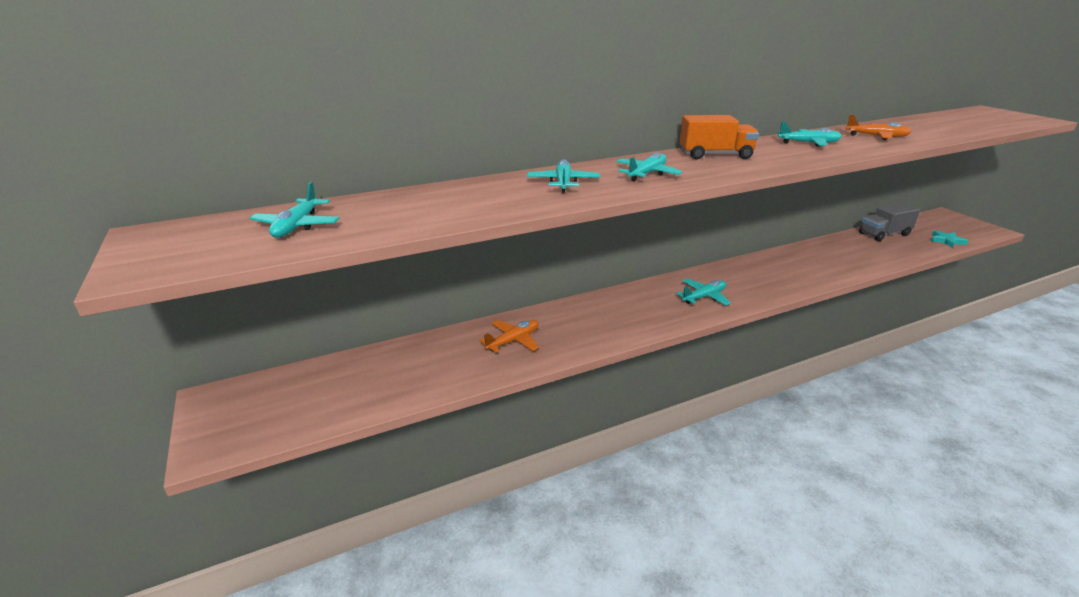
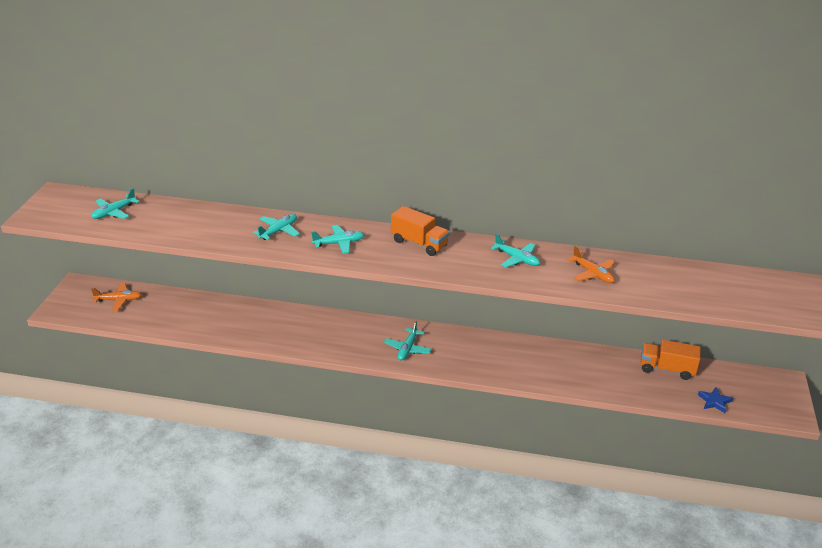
camera: 35 degrees right, 5 degrees up
(513, 341) = (247, 321): orange plane -> orange plane (119, 300)
(704, 297) = (407, 349): turquoise plane -> turquoise plane turned 105 degrees clockwise
(884, 234) = (667, 369): grey truck -> orange truck
(946, 241) = (714, 401): turquoise star -> blue star

